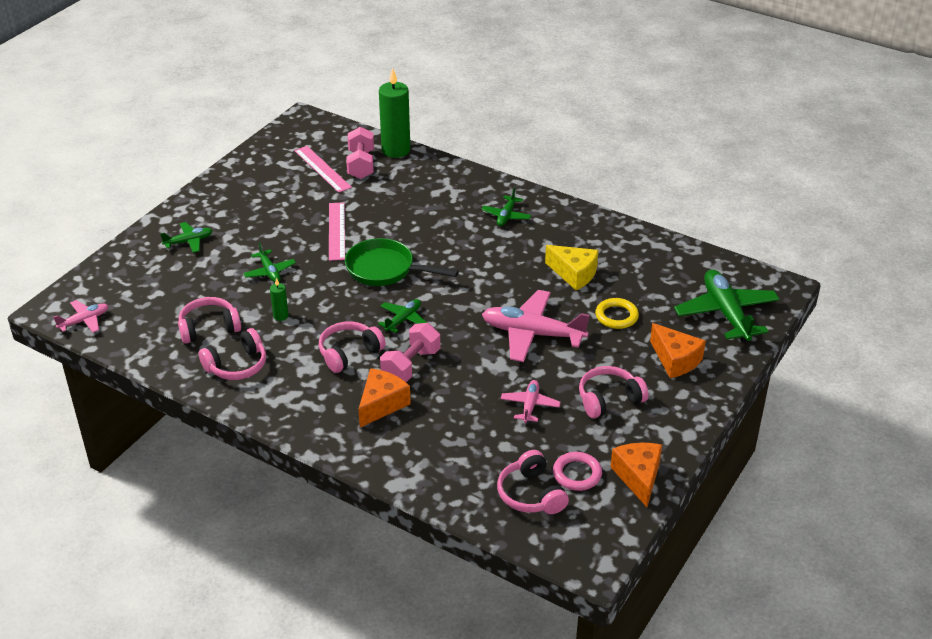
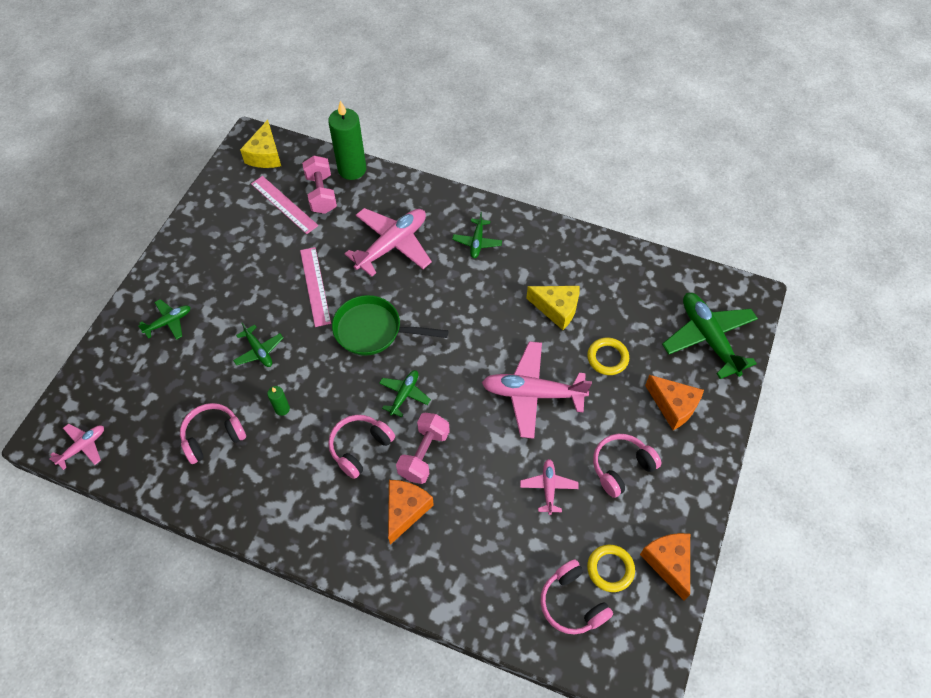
camera: 10 degrees left, 20 degrees up
(237, 365) = (251, 482): pink headphones -> none
(314, 131) = (265, 155): none -> yellow cheese
(421, 209) = (392, 245): none -> pink plane
(577, 474) = (610, 569): pink ring -> yellow ring

